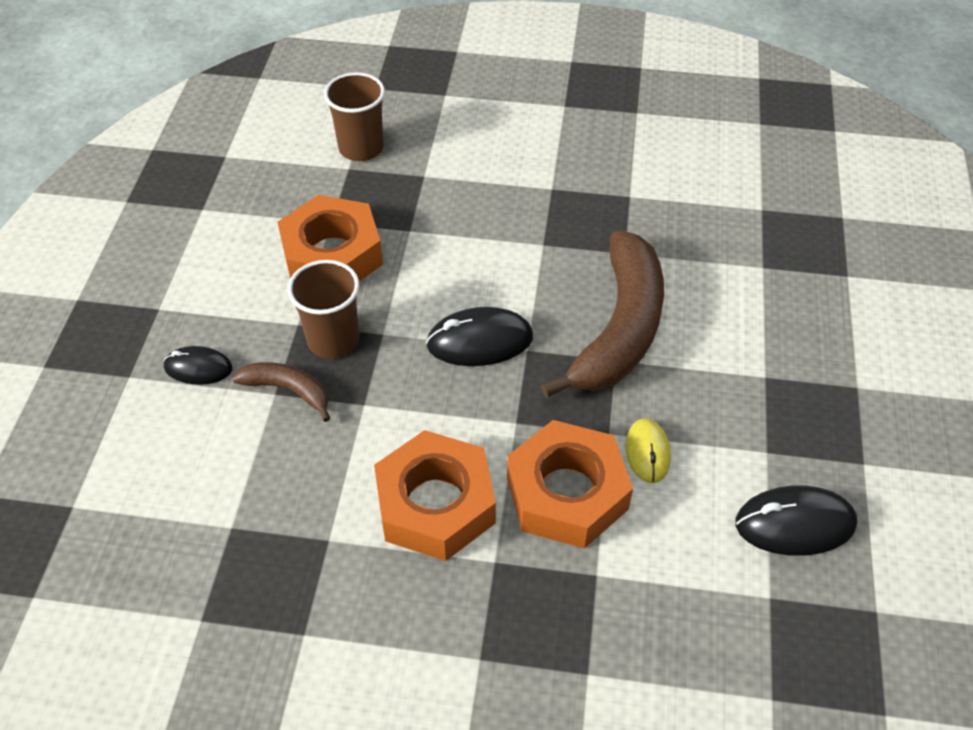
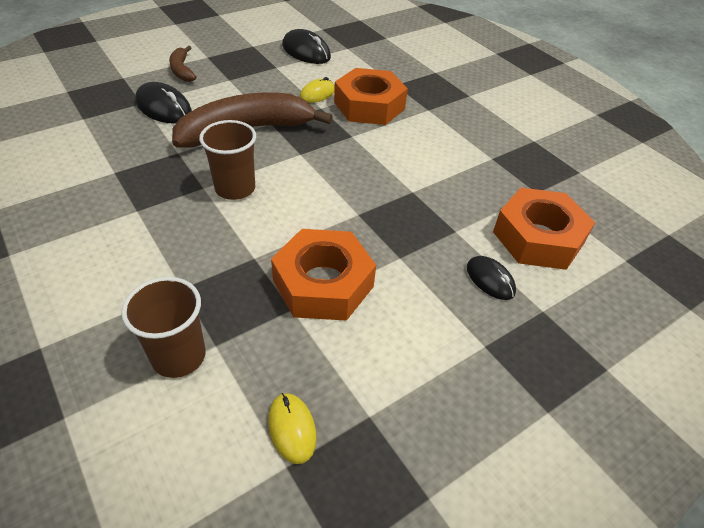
camera: 135 degrees left, 5 degrees down
(243, 170) = (292, 428): none -> yellow mouse
(288, 390) = (446, 226): brown banana -> brown banana (182, 70)
(333, 340) = (390, 232): brown cup -> brown cup (235, 188)
(435, 504) = (428, 137): orange nut -> orange nut (538, 237)
(480, 341) = (315, 173): black mouse -> black mouse (164, 108)

